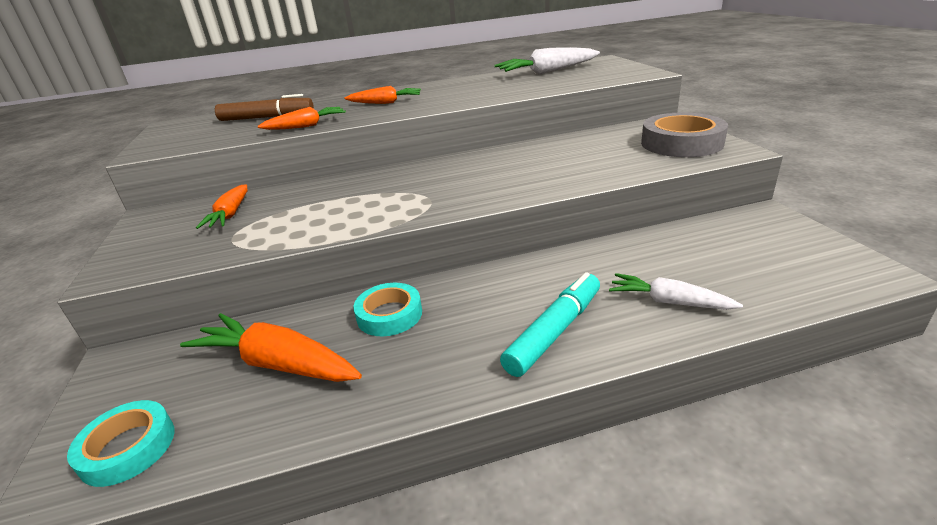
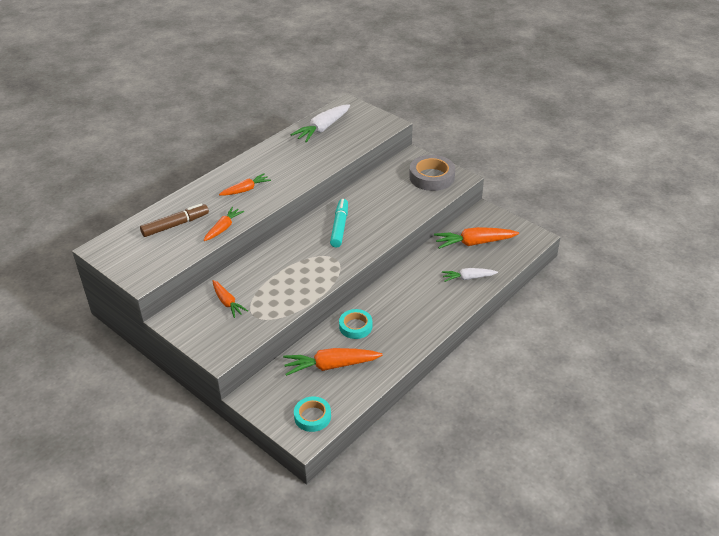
camera: 35 degrees left, 10 degrees up
(555, 331) = (433, 308): turquoise marker -> turquoise marker (339, 227)
(719, 252) = (474, 243): none -> orange carrot

